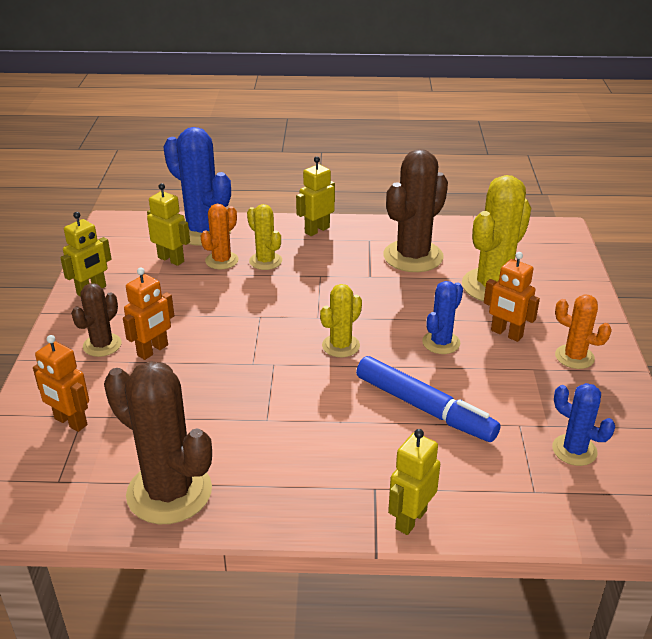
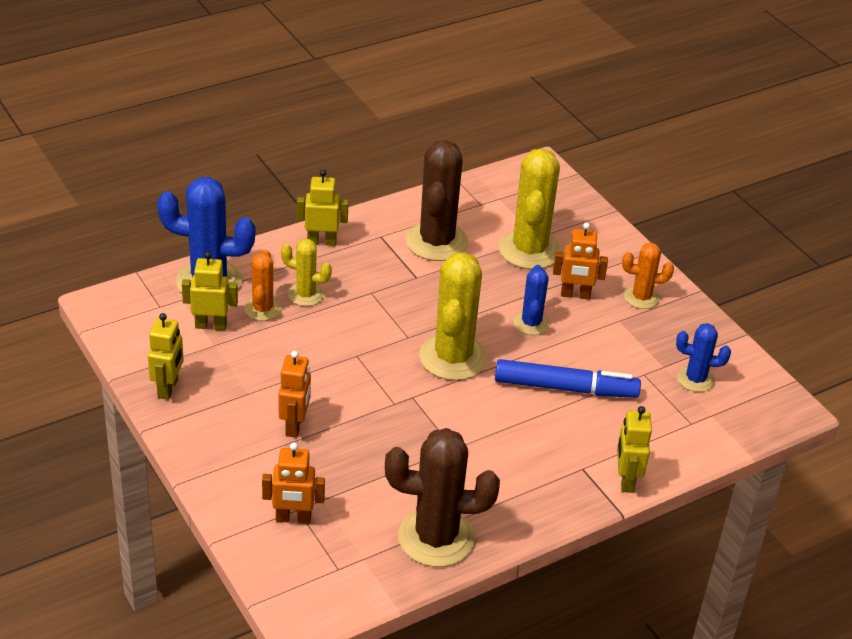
camera: 35 degrees left, 5 degrees up
(102, 345) = (242, 439): brown cactus -> none
(317, 230) = (321, 241): yellow robot -> yellow robot turned 75 degrees clockwise
(341, 346) = (453, 358): yellow cactus -> yellow cactus, size x1.82

